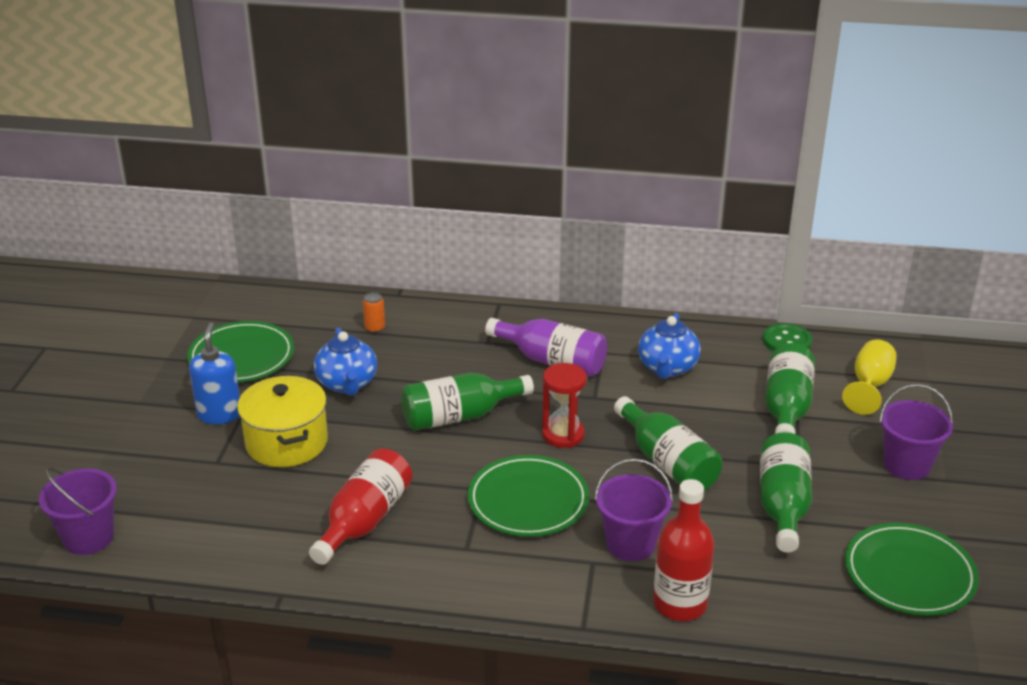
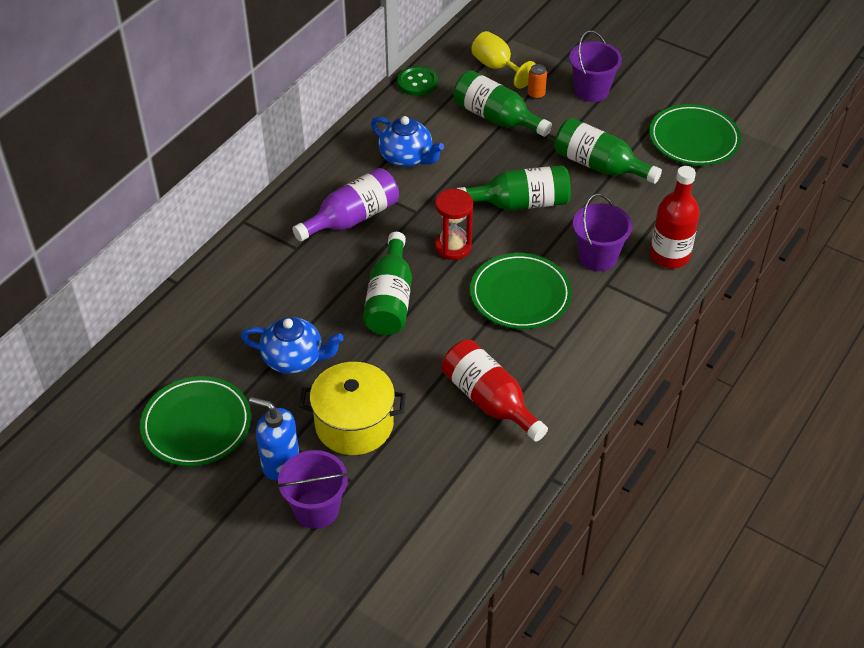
camera: 65 degrees left, 15 degrees up
(88, 537) = (406, 601): purple bucket -> purple bucket (316, 509)
(375, 328) = (220, 315): orange can -> orange can (536, 94)

